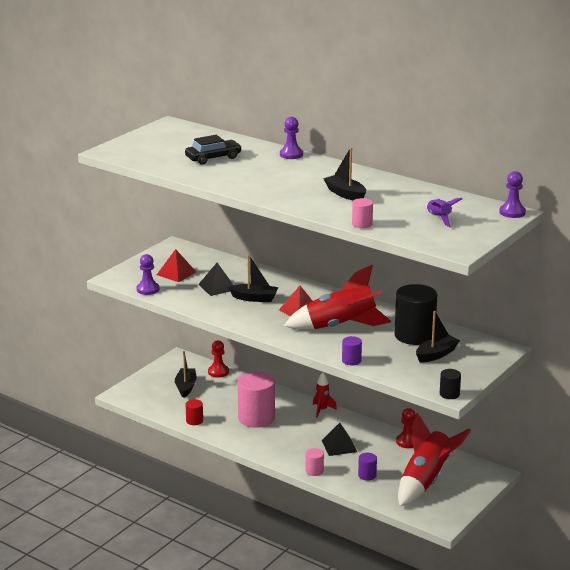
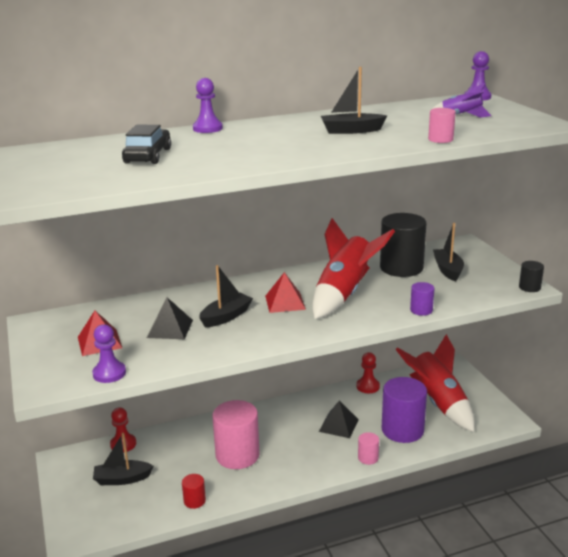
camera: 55 degrees left, 0 degrees up
(186, 387) = (122, 479): black boat -> black boat turned 45 degrees counterclockwise
(322, 410) = (268, 410): red rocket -> none
(367, 475) = (402, 430): purple cylinder -> purple cylinder, size x2.16

